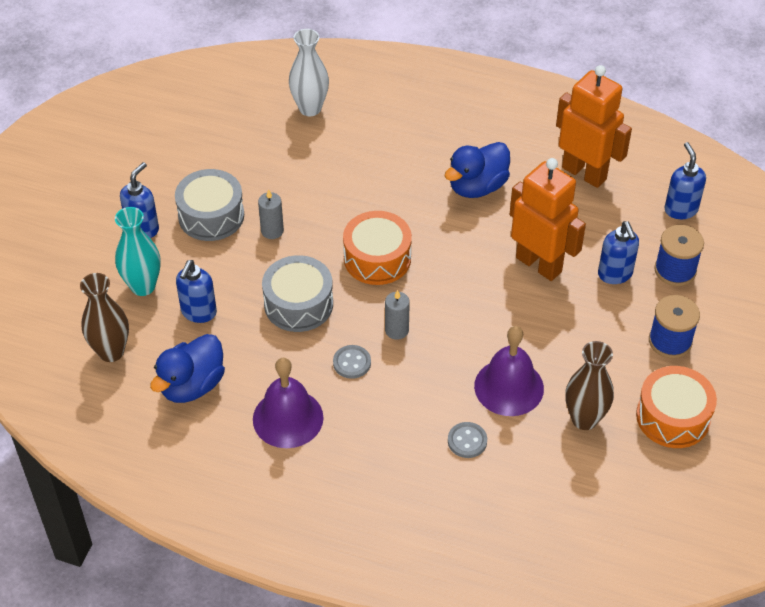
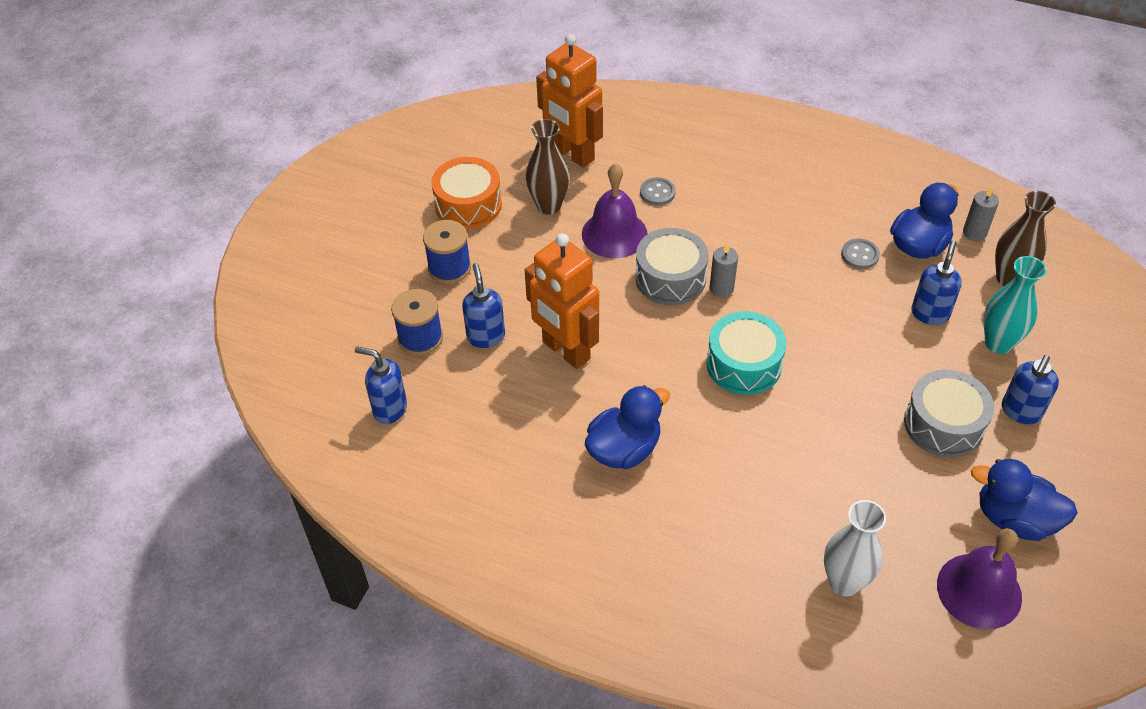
camera: 175 degrees left, 0 degrees up
(174, 151) = (1014, 519): none -> blue duck
(272, 231) = (867, 402): grey candle -> grey candle (974, 232)
(288, 418) = (822, 215): purple bell -> purple bell (979, 590)
(298, 304) = (825, 318): grey drum -> grey drum (670, 278)
(352, 363) = (765, 260): grey button -> grey button (860, 255)
(377, 258) = (744, 364): orange drum -> turquoise drum
(584, 173) = (490, 463): orange robot -> orange robot (572, 154)
(680, 209) = (389, 409): blue soap dispenser -> blue soap dispenser turned 120 degrees clockwise

